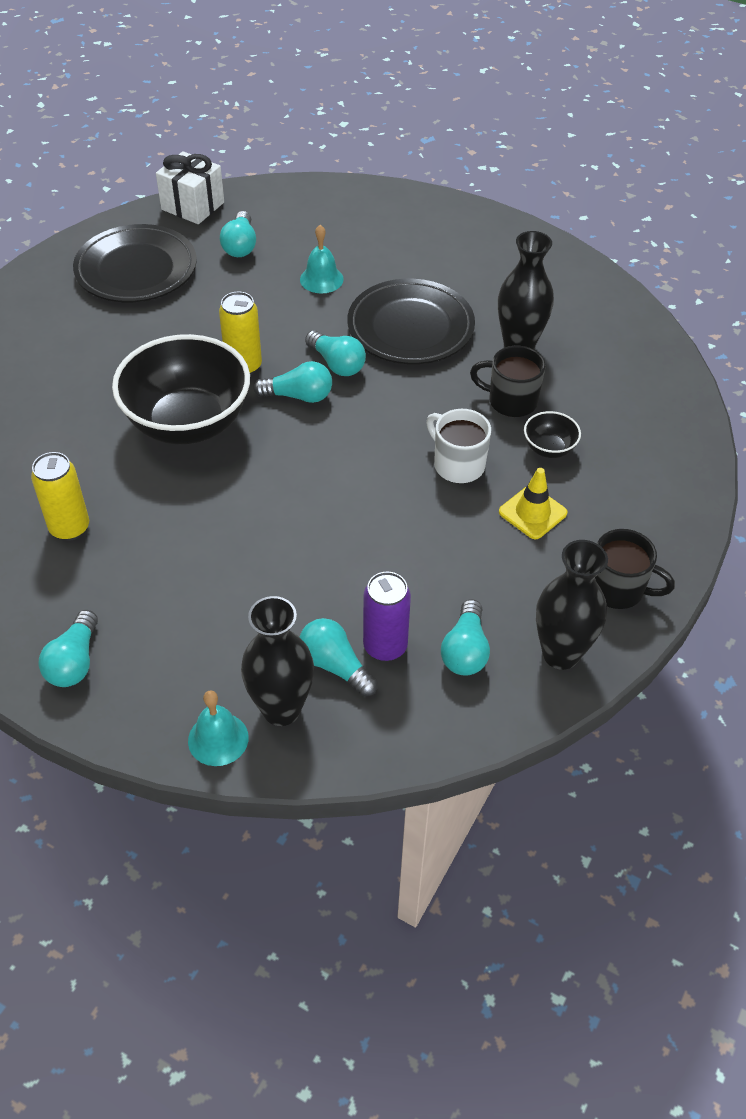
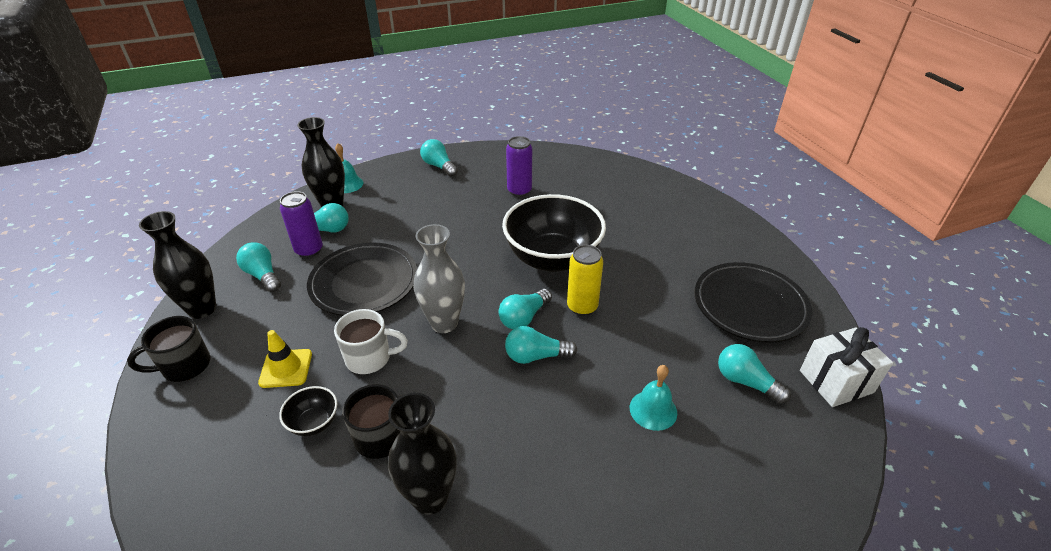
camera: 130 degrees right, 10 degrees down
(69, 528) = (519, 191): yellow can -> purple can
(364, 444) = (444, 323): none -> grey vase
(410, 327) = (533, 431): black plate -> black plate (364, 283)

